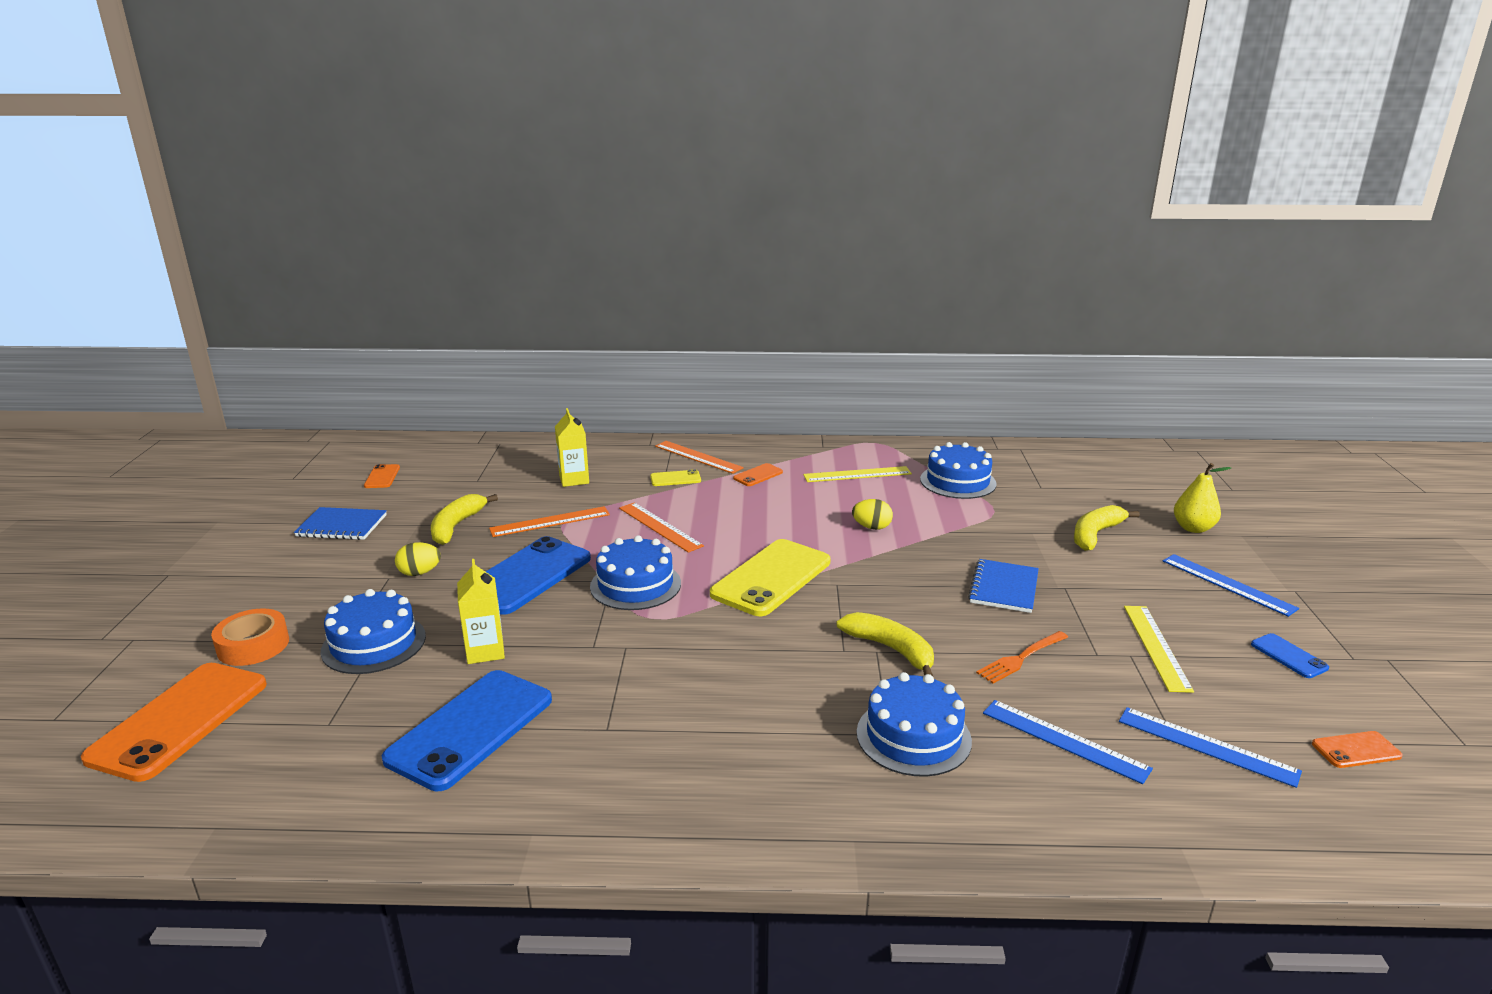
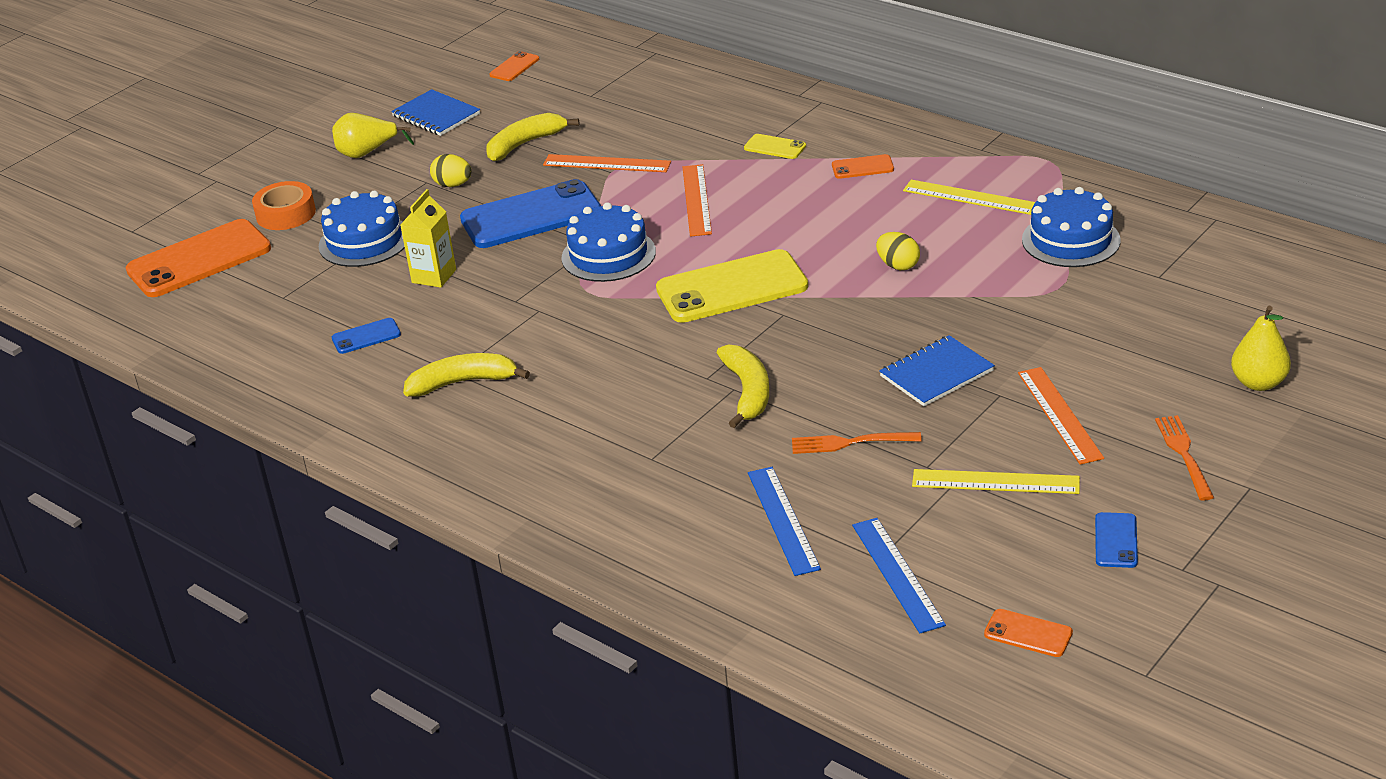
camera: 40 degrees right, 10 degrees up
(298, 571) = (367, 153): none -> yellow pear
(471, 729) = (366, 336): blue phone -> blue phone, size x0.45
(574, 479) = (678, 120): yellow carton -> none
(698, 457) = (829, 125): orange ruler -> orange ruler (1060, 415)
(913, 736) = (667, 468): blue cake -> none
(1095, 534) = (1128, 352): yellow banana -> yellow banana (463, 382)
(1156, 647) = (995, 481): yellow ruler -> yellow ruler turned 60 degrees clockwise
(1228, 584) = (1184, 454): blue ruler -> orange fork

